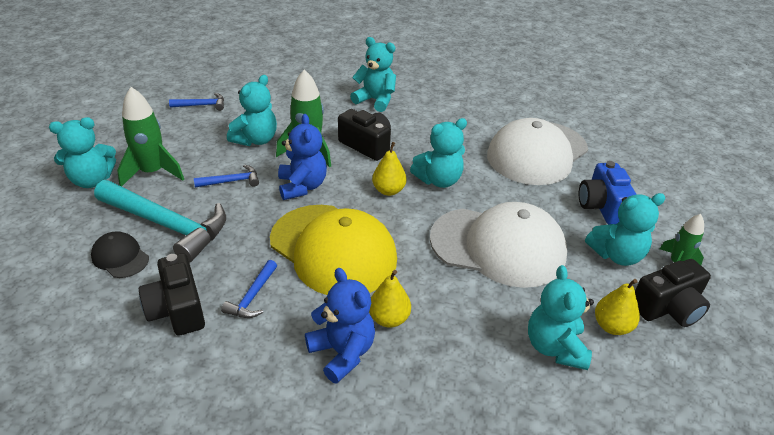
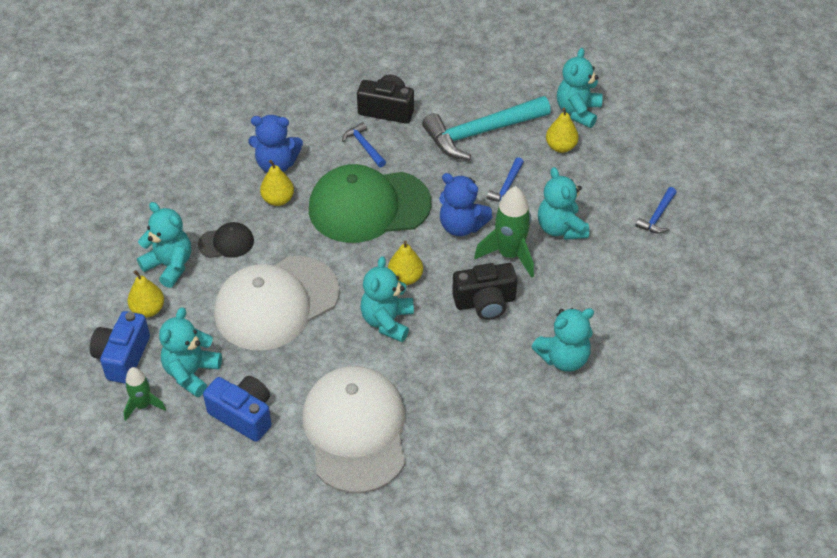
camera: 130 degrees right, 10 degrees up
(120, 257) = (465, 100): black cap -> black cap (226, 242)
(152, 172) = (560, 147): green rocket -> yellow pear
(333, 250) = (368, 206): yellow cap -> green cap
(668, 308) = (123, 357): black camera -> blue camera

